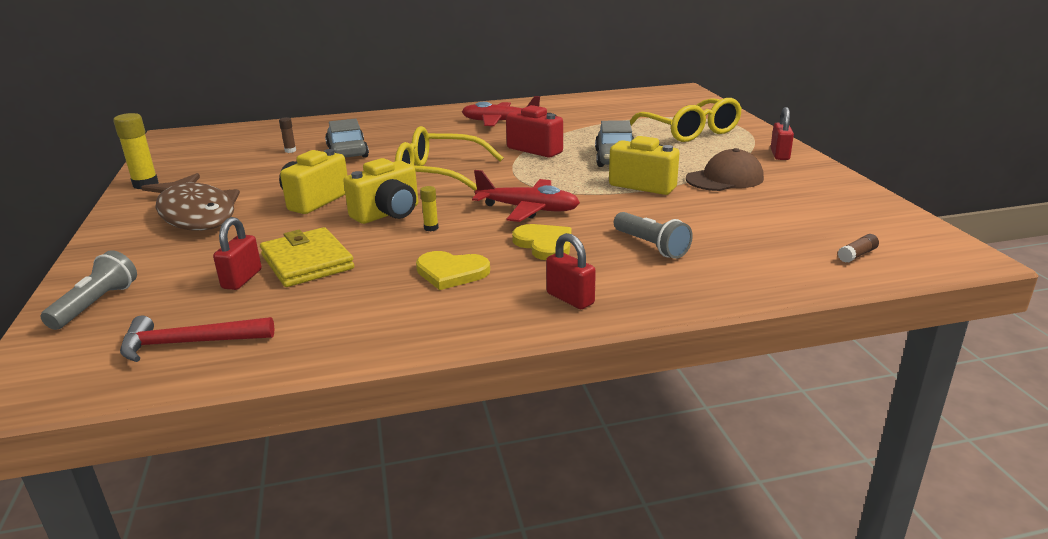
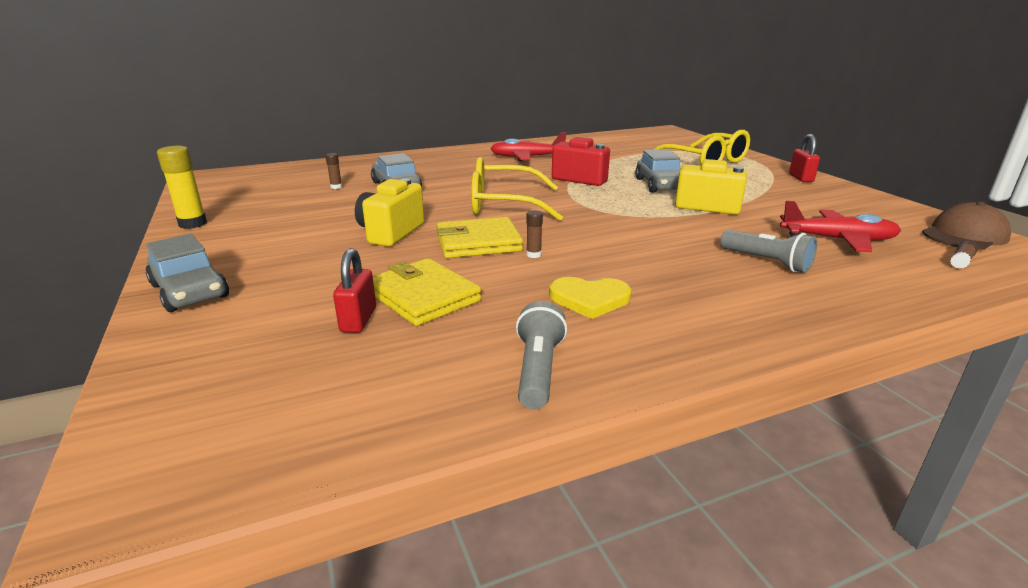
camera: 10 degrees left, 0 degrees up
(96, 304) = (189, 362): grey flashlight -> grey flashlight (538, 370)
(119, 247) = (190, 291): none -> grey car
(189, 343) = (334, 404): red hammer -> none
(196, 214) = (266, 251): brown fish -> none
(388, 214) = (478, 242): yellow camera -> yellow wallet
(431, 228) = (533, 255): yellow glue stick -> brown glue stick
(528, 209) = (617, 232): red plane -> red plane (838, 240)
(544, 244) = (662, 265): yellow heart -> none
(570, 299) = (736, 320): red padlock -> none
(724, 179) = (774, 199): brown cap -> brown cap (964, 235)

